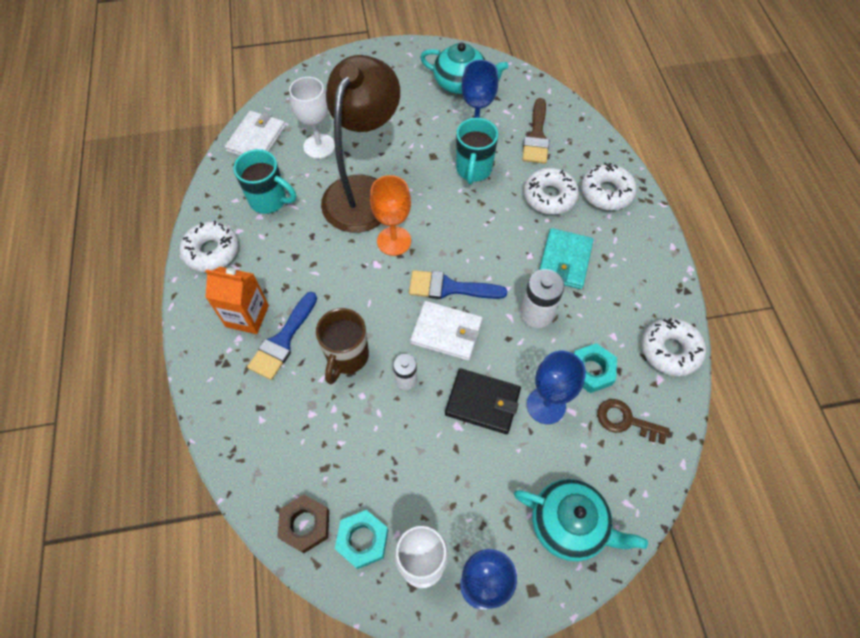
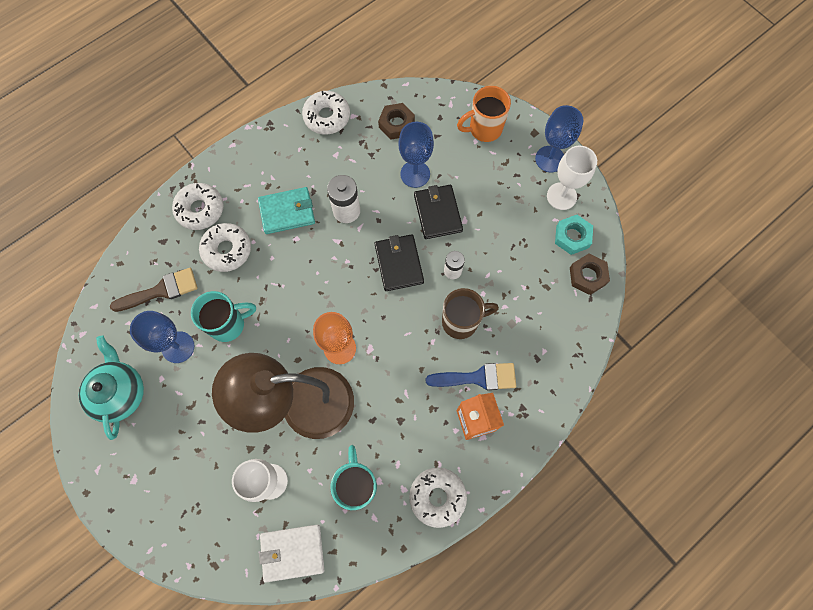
camera: 120 degrees left, 10 degrees up
(446, 332) = (399, 263): white wallet -> black wallet
(450, 288) = (359, 281): blue brush -> none
(569, 524) = (484, 129): turquoise teapot -> orange mug
(591, 370) = (372, 157): turquoise nut -> none
(625, 421) = (396, 124): brown key -> brown nut

